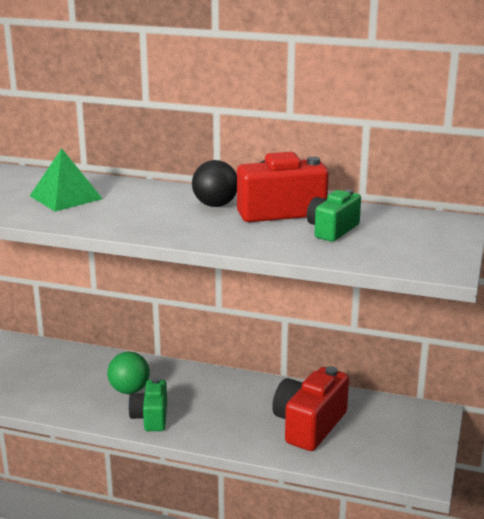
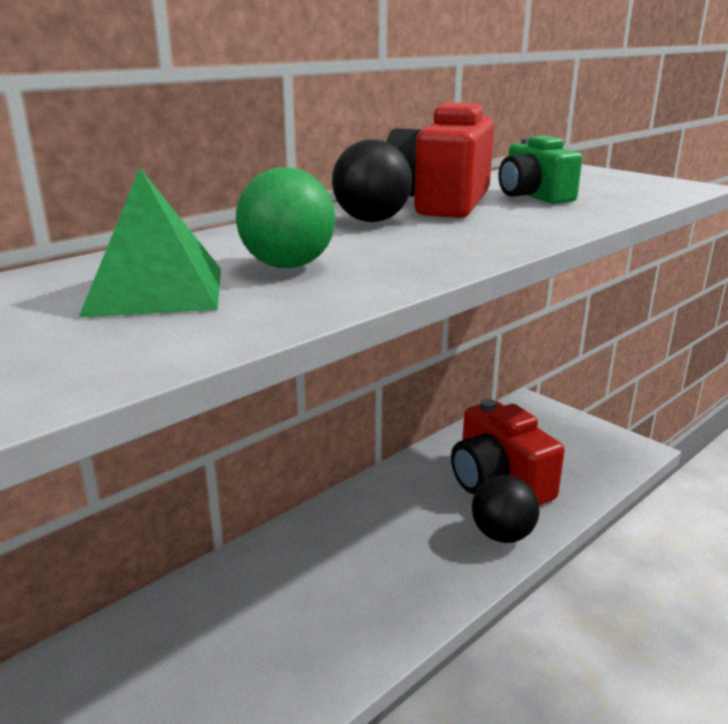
camera: 60 degrees left, 0 degrees up
(129, 390) = (287, 610): green ball -> green ball (288, 266)
(151, 417) = (382, 611): green camera -> none
(251, 440) = (502, 535): none -> black ball

